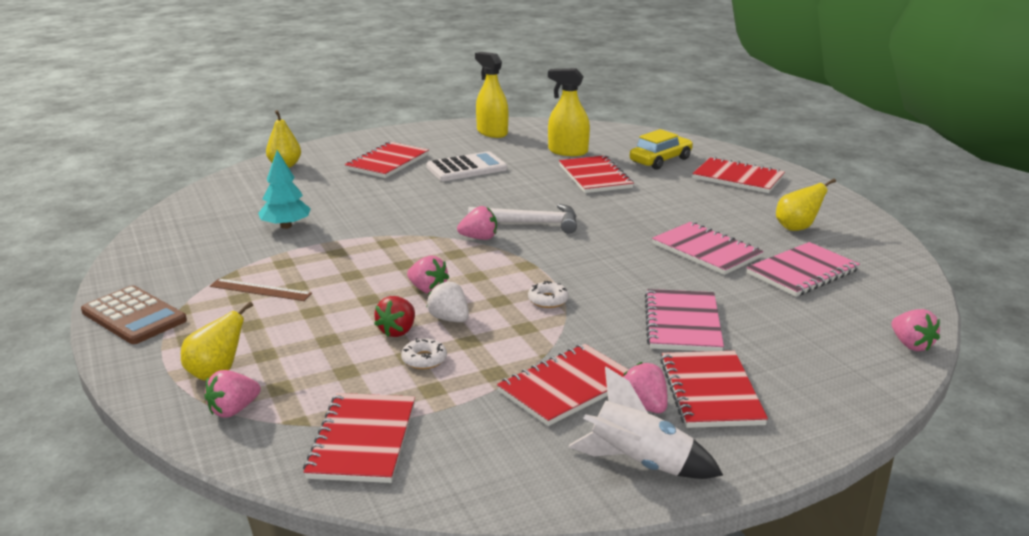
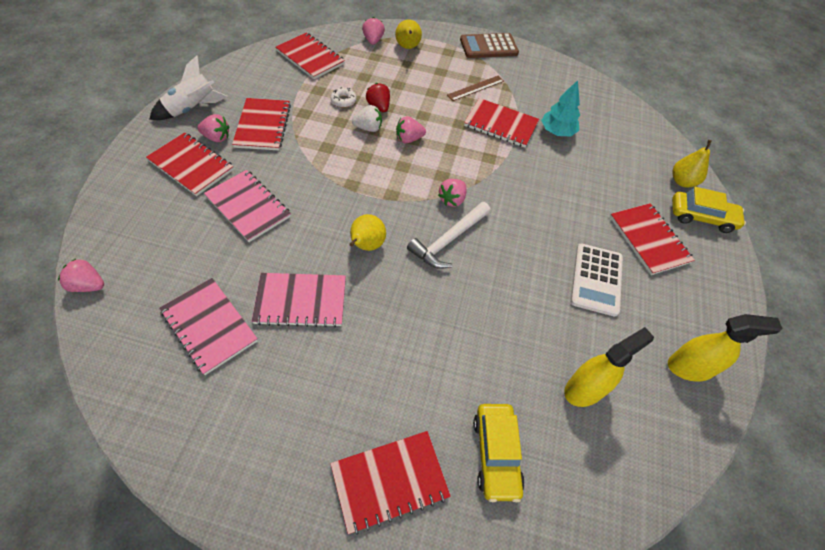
camera: 125 degrees right, 30 degrees up
(325, 152) = (701, 217): none -> yellow car
(548, 300) = (341, 174): white donut -> none
(595, 177) = (501, 355): red notebook -> red notebook (500, 124)
(797, 228) = (257, 405): yellow pear -> yellow pear (366, 245)
(802, 272) = (209, 326): pink notebook -> pink notebook turned 45 degrees counterclockwise

